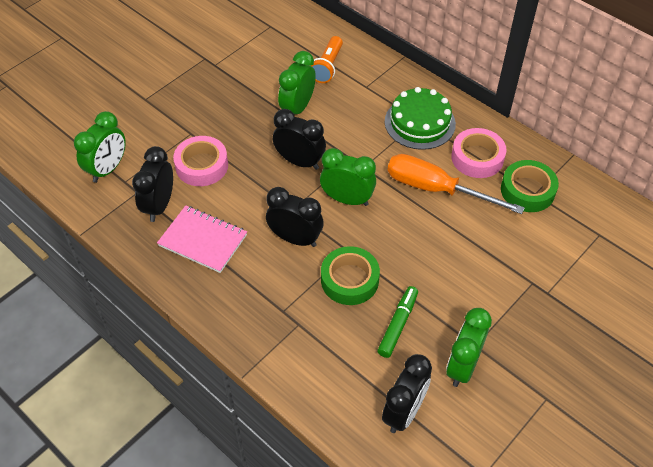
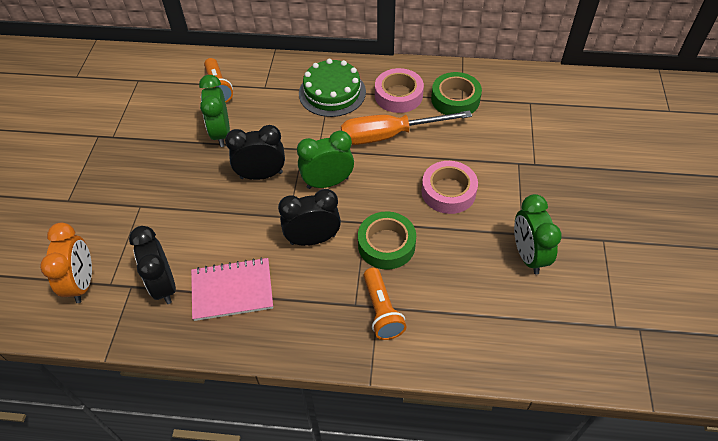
camera: 35 degrees left, 0 degrees up
(108, 169) = (82, 283): green clock -> orange clock
(202, 166) = (175, 227): pink tape -> pink tape (448, 192)
(299, 329) = (381, 311): none -> orange flashlight
(398, 325) = (454, 255): green marker -> none
(404, 412) = (519, 320): black clock -> none

